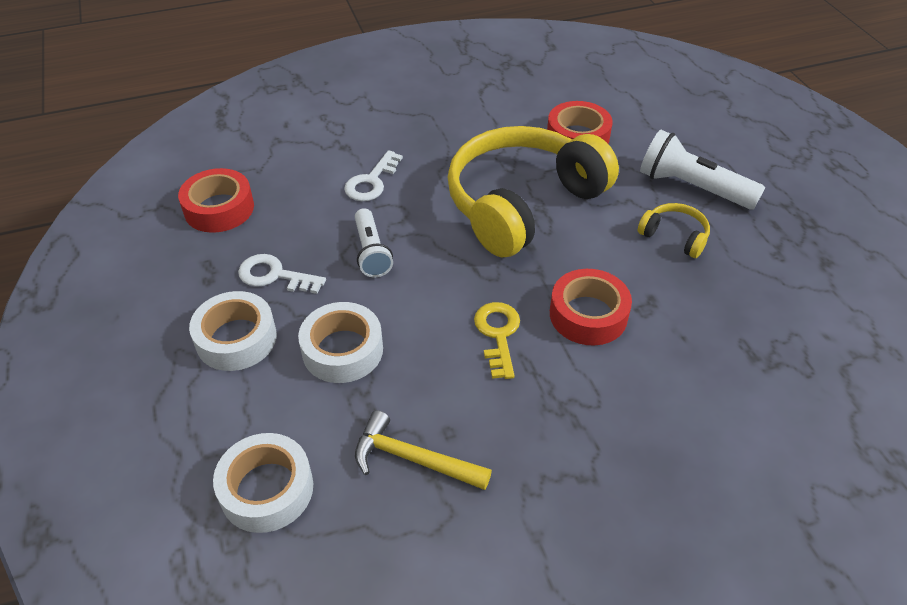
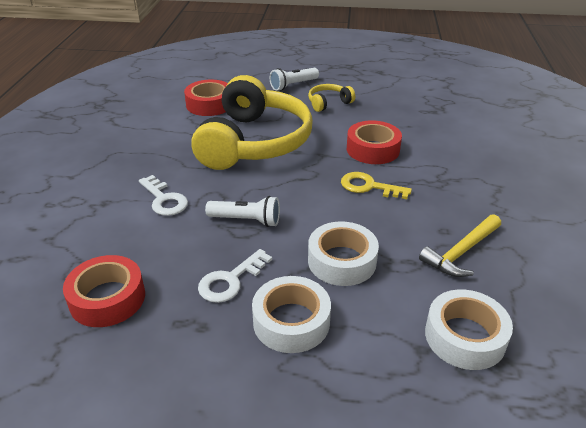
camera: 65 degrees left, 10 degrees down
(522, 203) = (254, 142): yellow headphones -> yellow headphones turned 150 degrees counterclockwise
(692, 187) = (293, 85): white flashlight -> white flashlight, size x0.66

